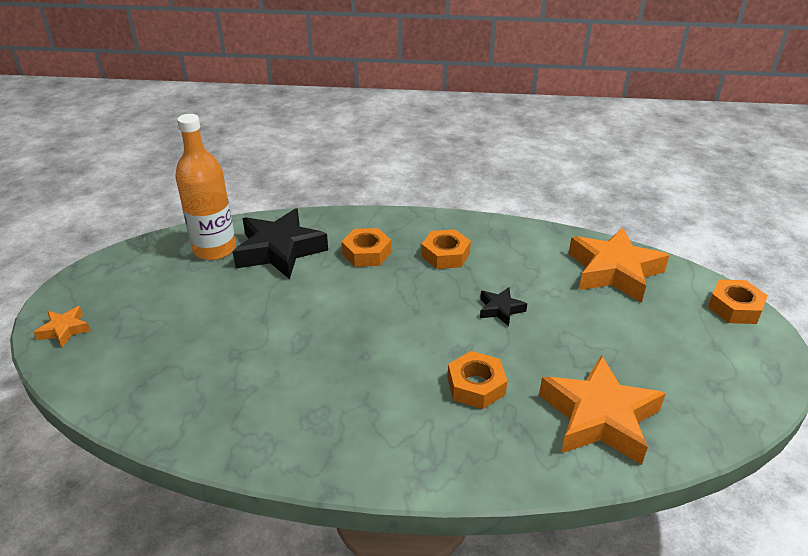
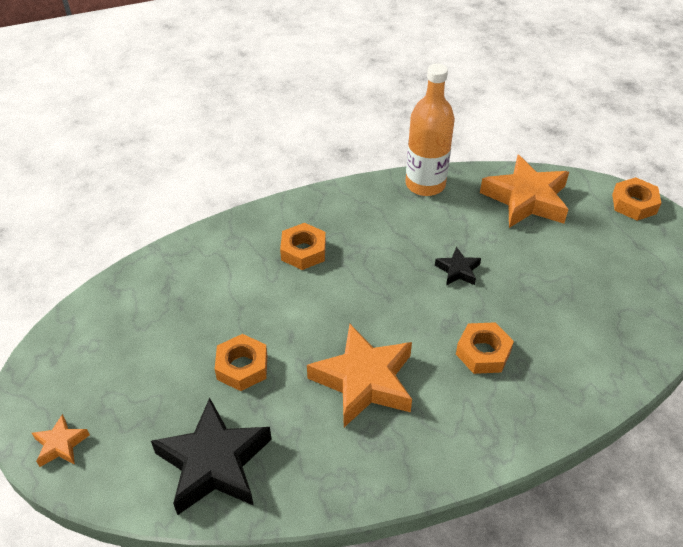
camera: 25 degrees left, 10 degrees up
(214, 249) = (149, 297): orange bottle -> orange bottle (425, 184)
(279, 250) = (217, 276): black star -> black star (214, 463)
(445, 255) = (376, 229): orange nut -> orange nut (242, 367)
(599, 417) = (591, 344): orange star -> orange star (364, 381)

